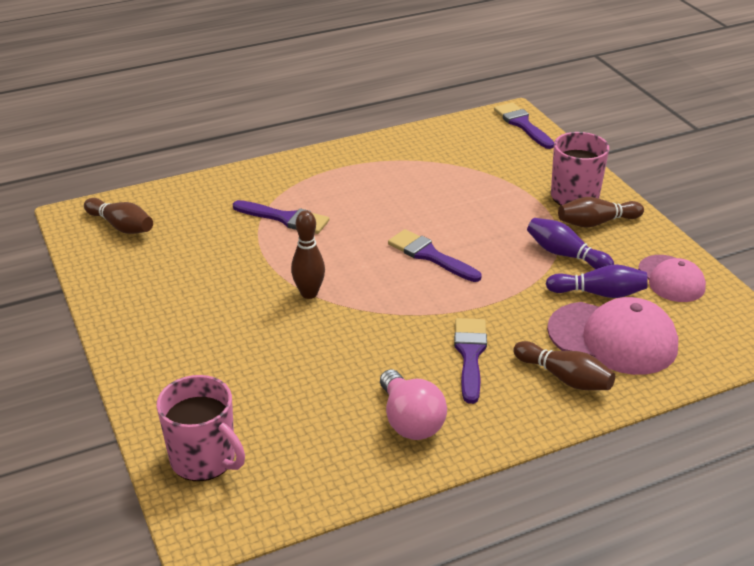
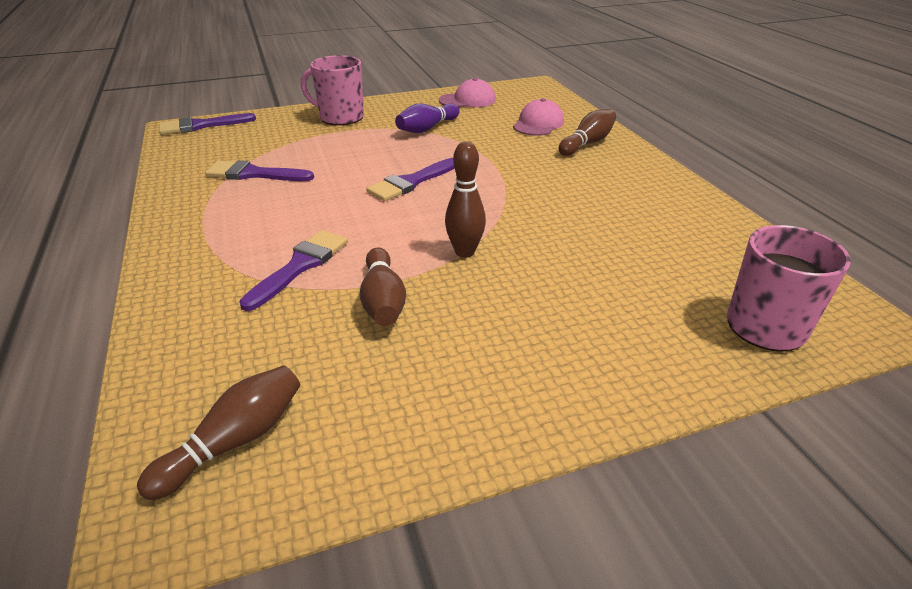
camera: 85 degrees left, 0 degrees up
(410, 421) = (659, 205): pink light bulb -> none
(470, 355) = (564, 174): purple brush -> purple brush (254, 174)
(596, 223) = (385, 114): brown bowling pin -> brown bowling pin (383, 300)
(599, 293) = (482, 122): purple bowling pin -> none
(613, 338) = (538, 124): pink cap -> pink cap, size x0.63

